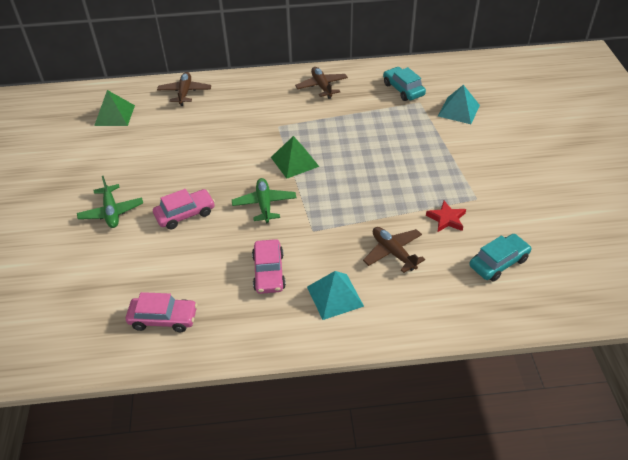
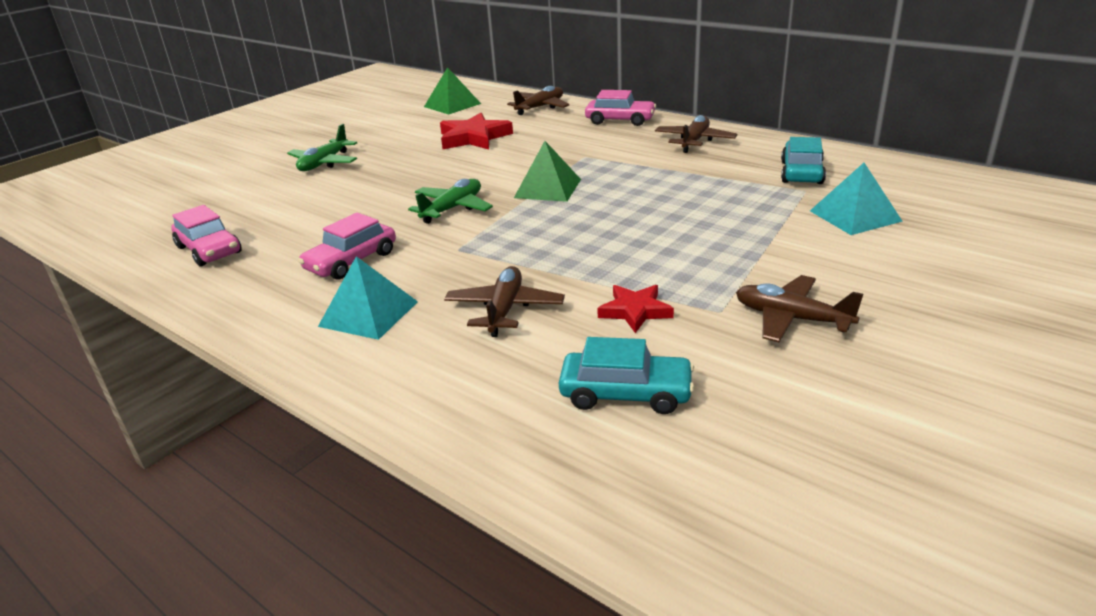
camera: 45 degrees right, 15 degrees down
(183, 140) = (473, 138): none -> red star
(185, 214) = (373, 187): pink car -> pink car (620, 120)
(505, 187) = (791, 318): none -> brown plane

